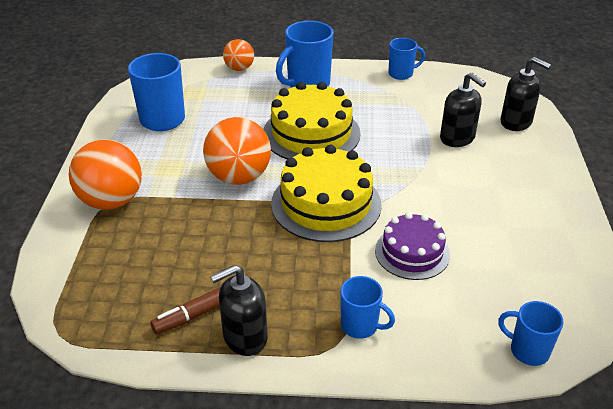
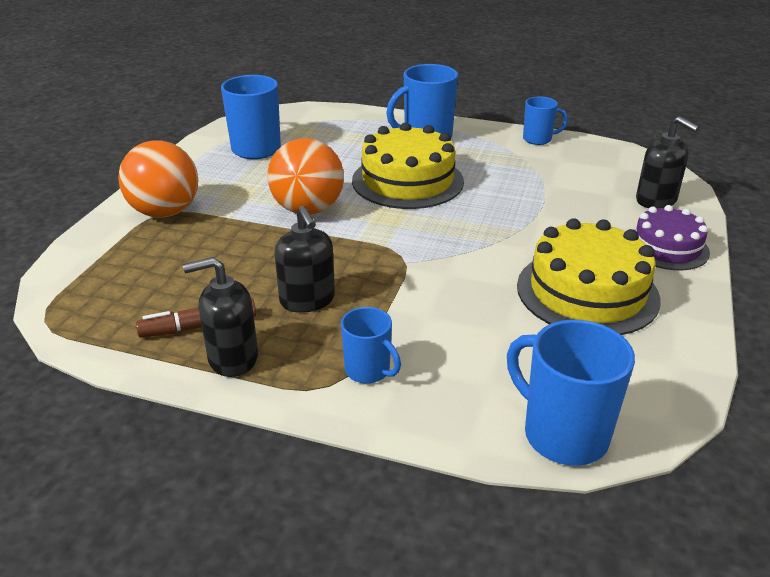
camera: 15 degrees right, 5 degrees down
(239, 68) = (360, 115): orange ball -> none
(326, 204) = (390, 247): yellow cake -> yellow cake (587, 292)
(412, 252) = (466, 309): purple cake -> purple cake (667, 247)
(457, 138) = (575, 207): black soap dispenser -> black soap dispenser (307, 300)
(528, 350) = (563, 434): blue mug -> blue mug, size x1.69

